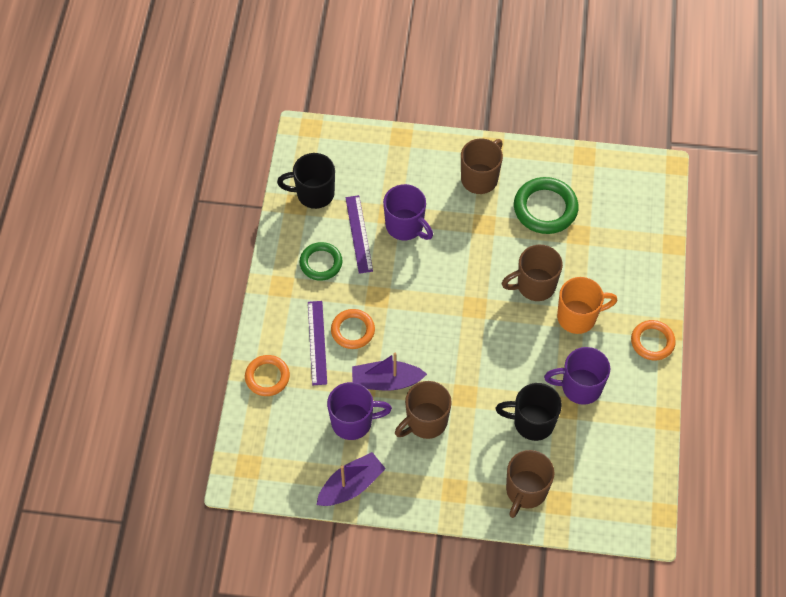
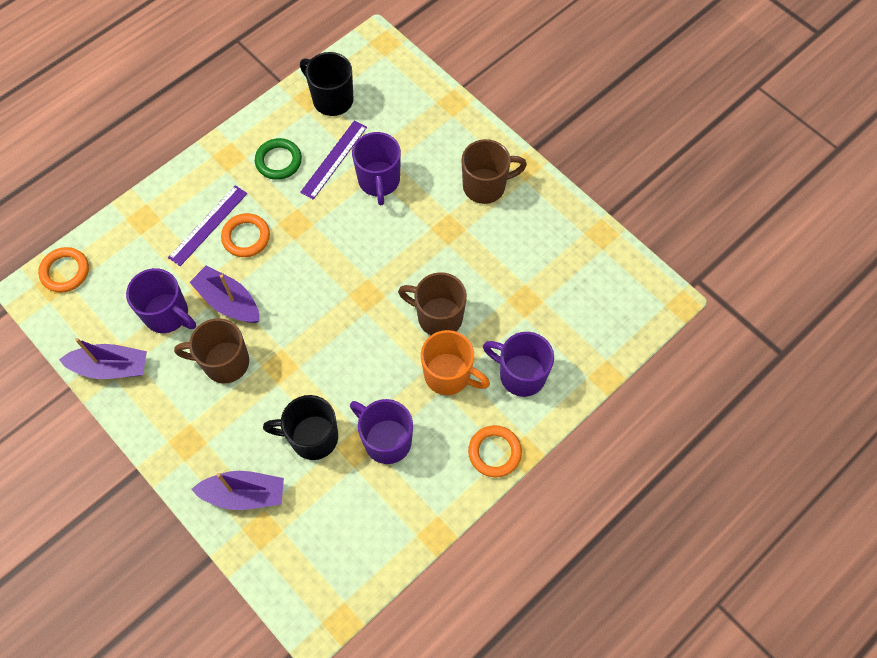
camera: 40 degrees right, 5 degrees up
(267, 377) = (141, 223): orange ring -> orange ring (65, 271)
(525, 491) = (244, 494): brown mug -> purple boat
(532, 422) = (312, 437): black mug -> black mug turned 45 degrees counterclockwise
(545, 208) = (517, 255): green ring -> none
(621, 282) = (520, 374): none -> purple mug

